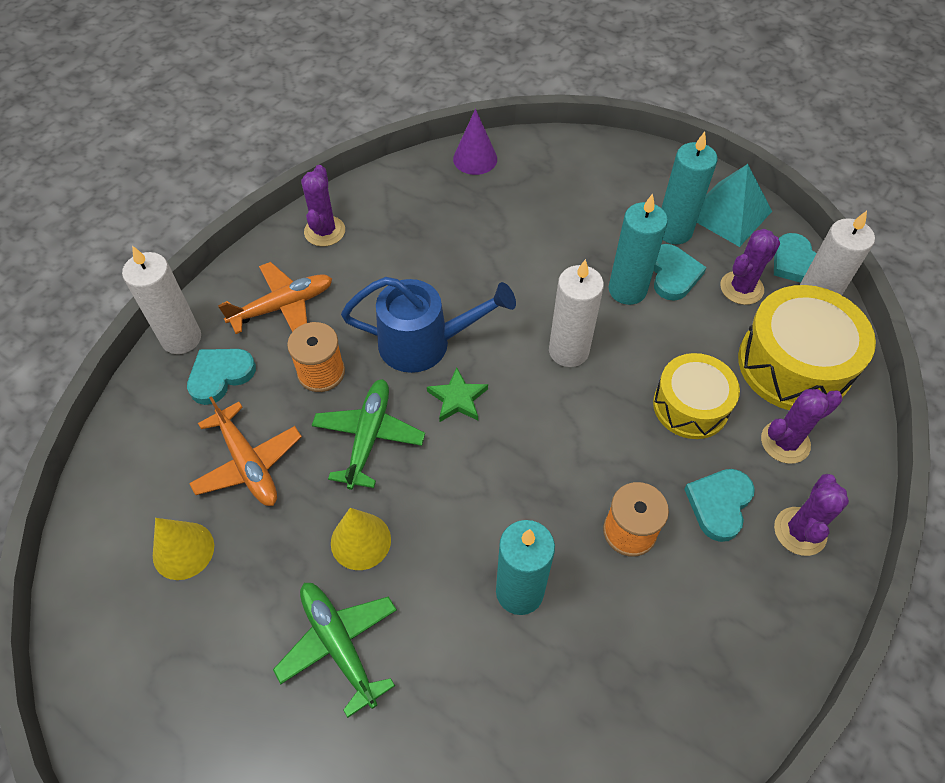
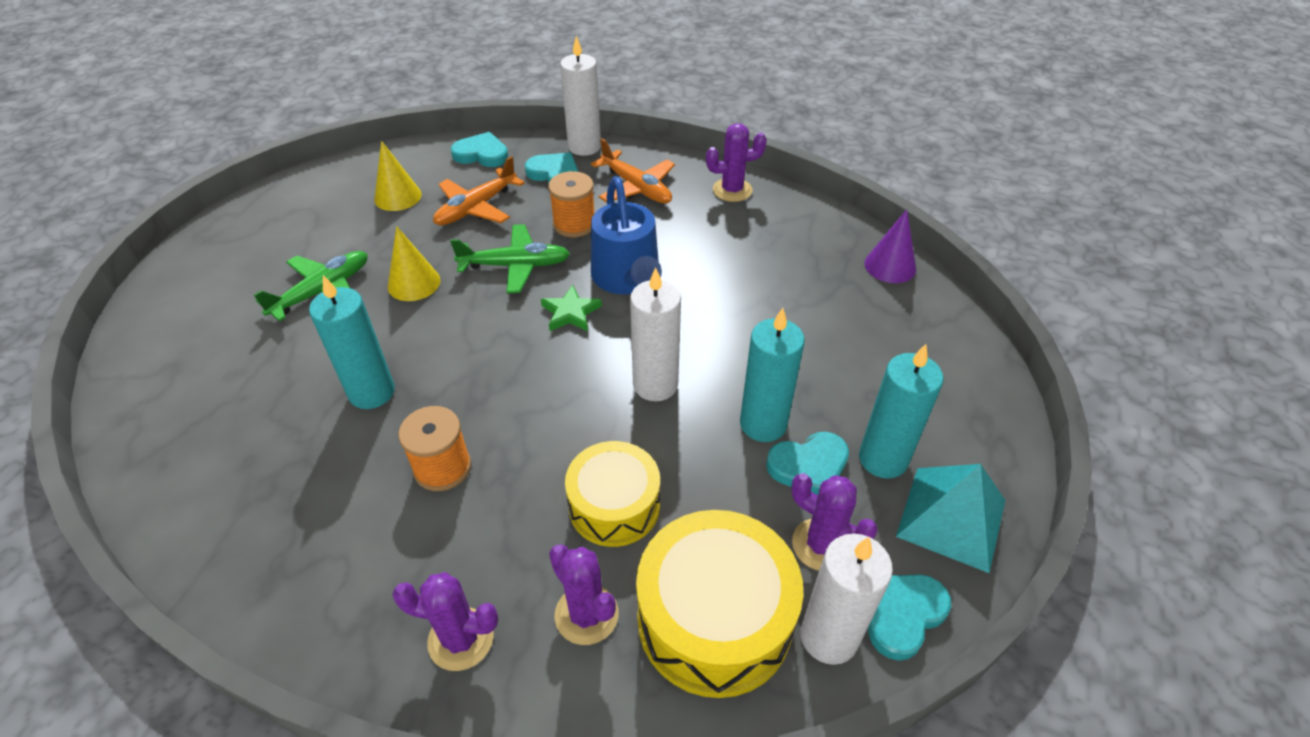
camera: 75 degrees right, 10 degrees down
(719, 504) = (486, 548): turquoise heart -> turquoise heart (481, 154)

